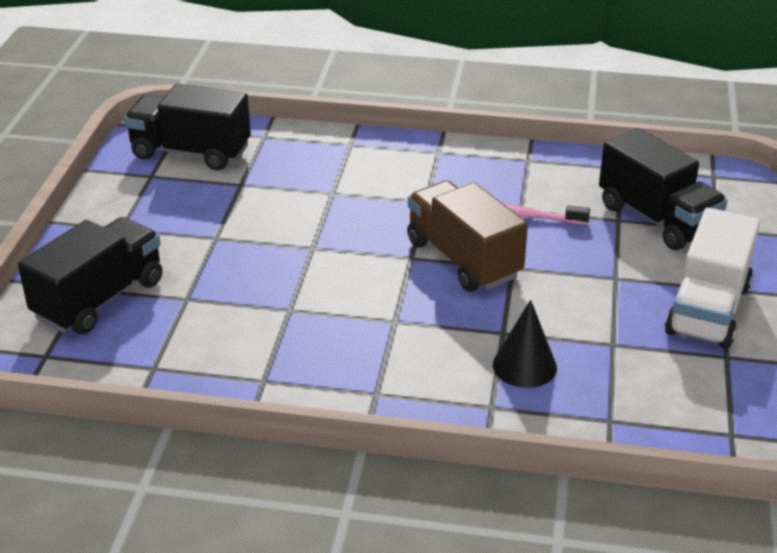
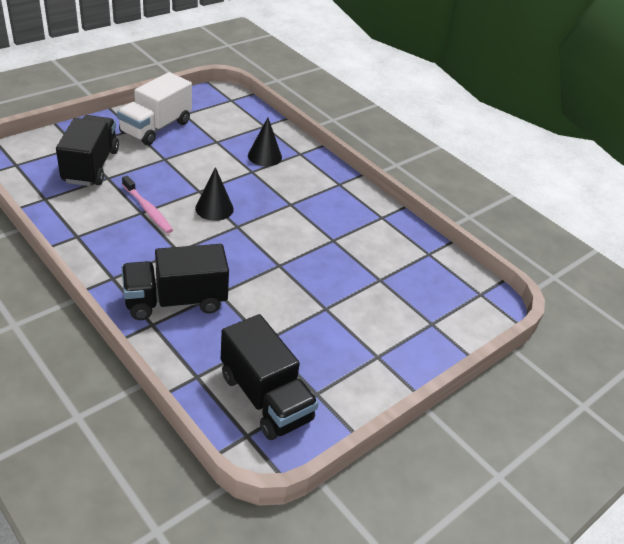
camera: 145 degrees left, 5 degrees up
(99, 299) = (428, 309): black truck -> black truck (175, 301)
(463, 259) = (214, 208): brown truck -> black cone
(707, 309) = (156, 127): white truck -> white truck turned 150 degrees clockwise

